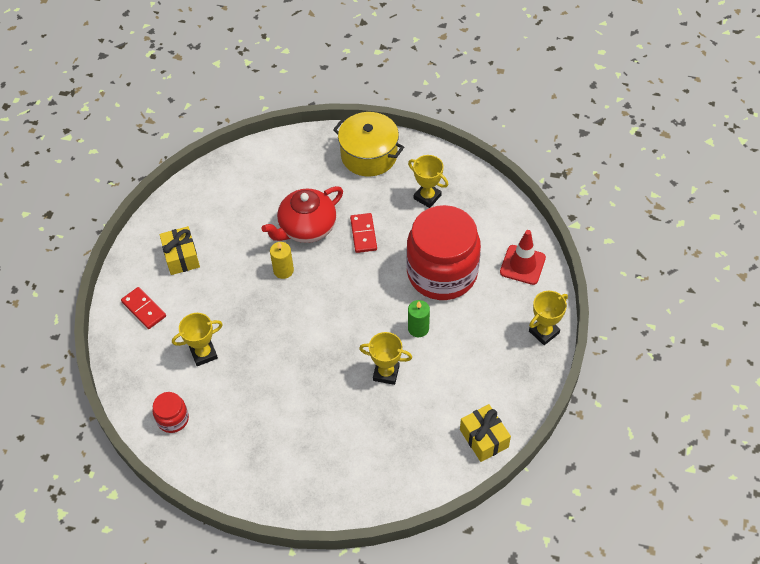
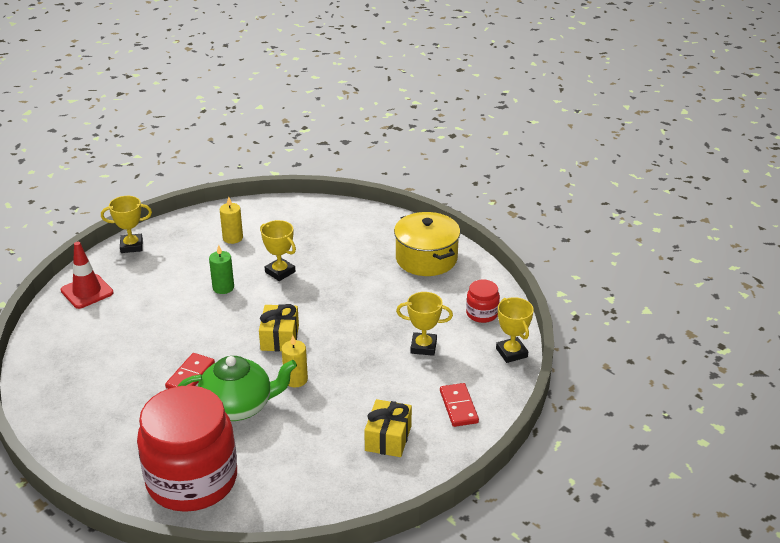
camera: 150 degrees left, 20 degrees down
(306, 228) = (238, 406): red teapot -> green teapot
(369, 155) = (101, 448): yellow pot -> yellow pot (426, 258)
(427, 197) = (95, 380): yellow trophy -> yellow trophy (511, 353)
(442, 273) = (158, 315): red jar -> red jar (192, 480)
(466, 392) = (233, 238): none -> yellow candle
(484, 438) = (250, 212): yellow gift -> yellow gift (280, 338)

